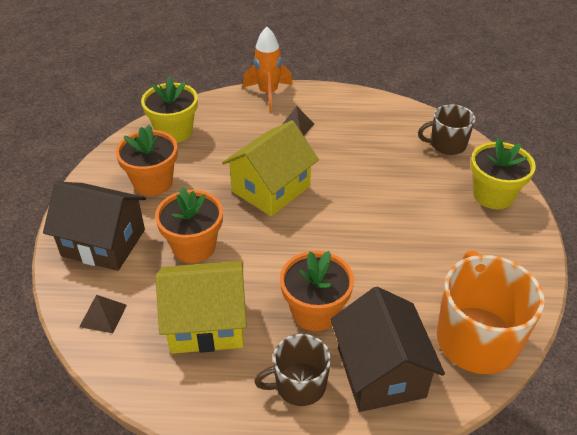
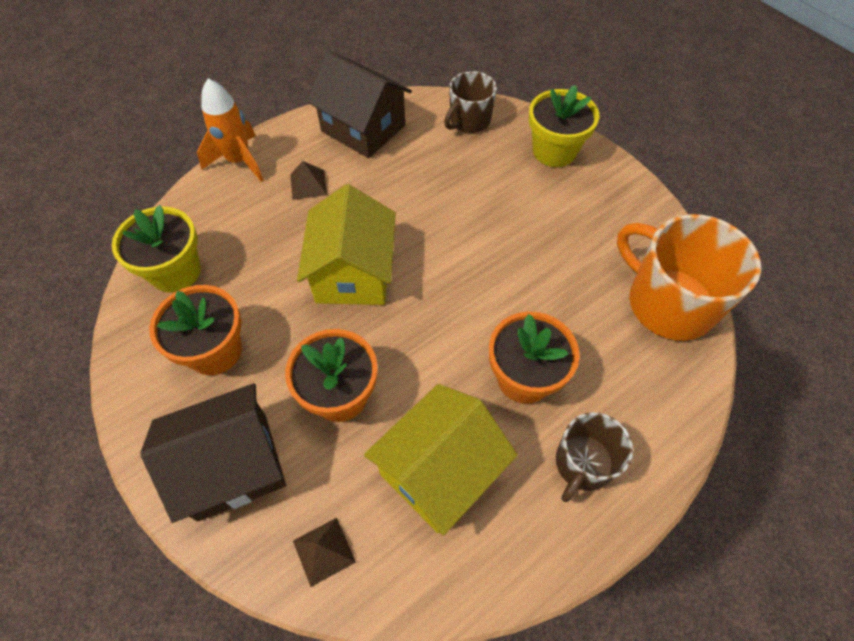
camera: 40 degrees left, 15 degrees up
(381, 372) = (632, 394): brown house -> brown house (363, 128)

